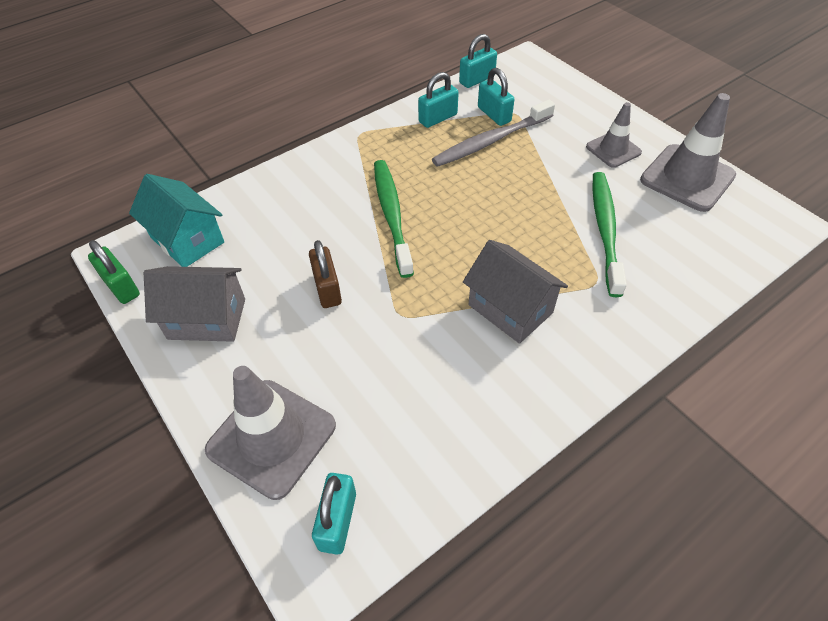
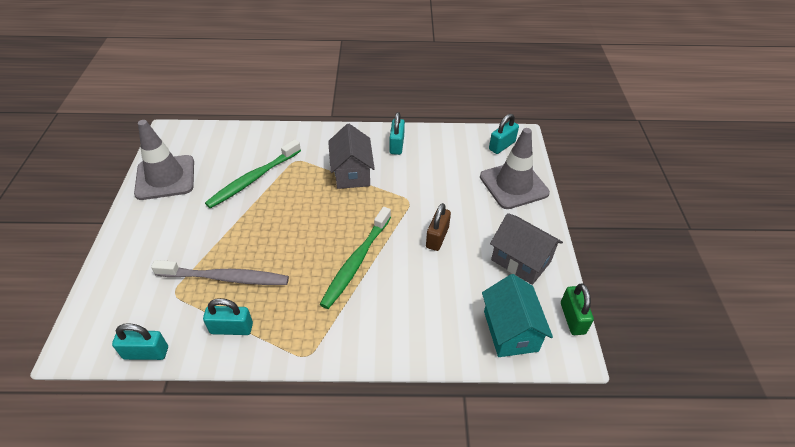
camera: 145 degrees left, 5 degrees down
(494, 114) = (190, 301): turquoise padlock -> turquoise padlock (397, 145)
(613, 150) = (168, 219): grey traffic cone -> none

